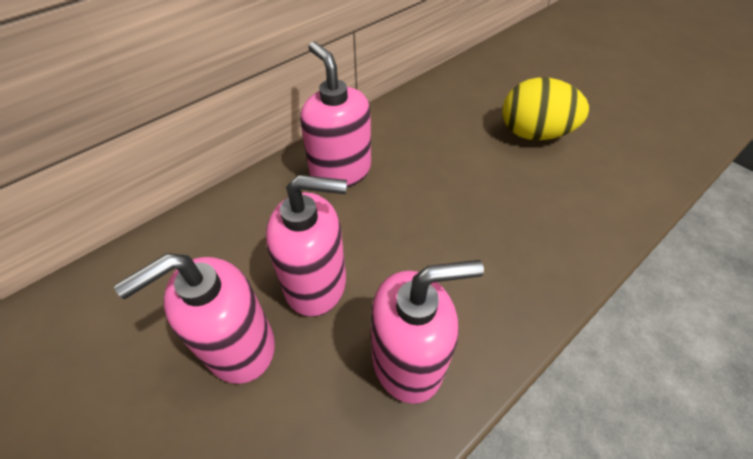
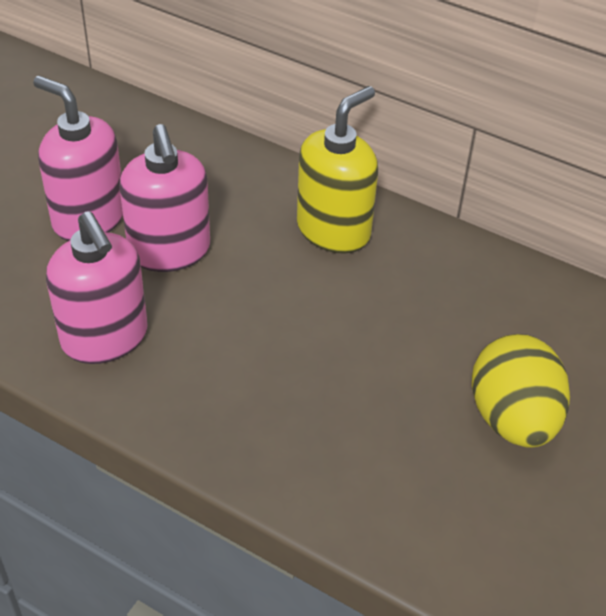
camera: 70 degrees right, 5 degrees down
(340, 171) = (334, 230): pink soap dispenser -> yellow soap dispenser

